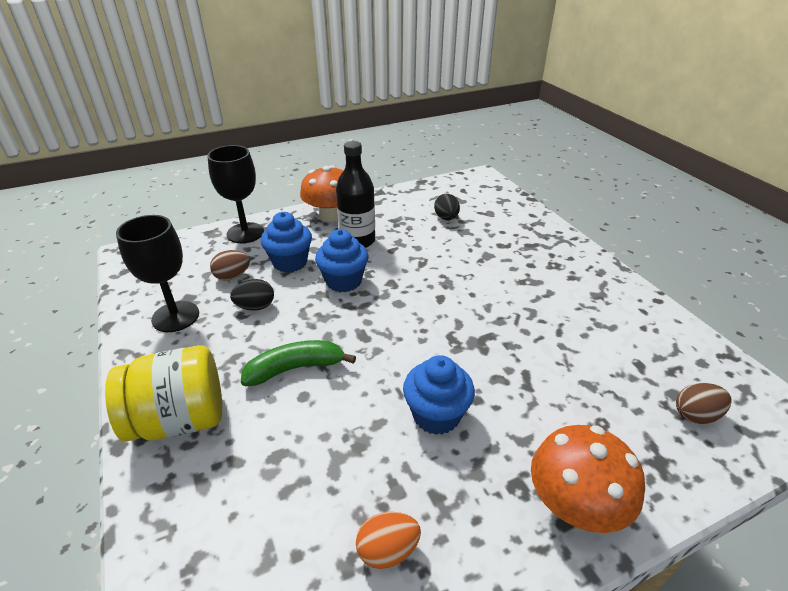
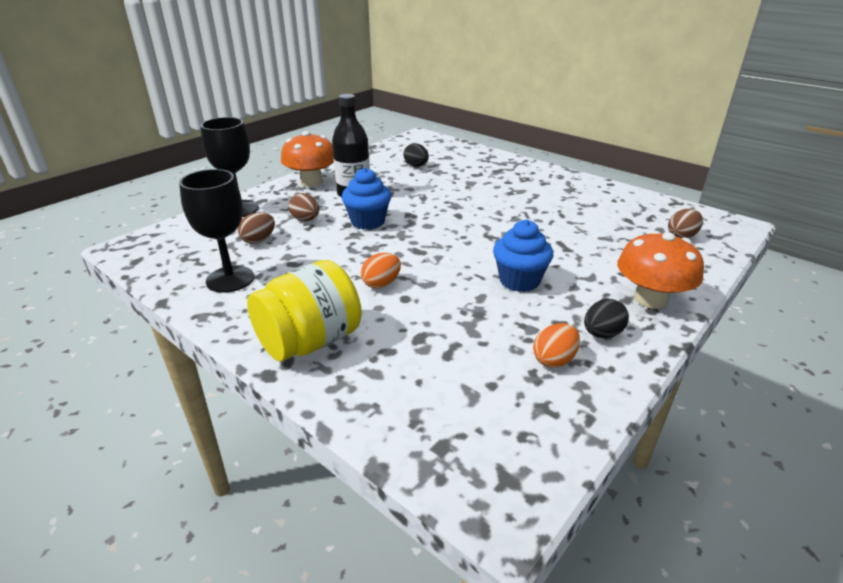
camera: 25 degrees left, 5 degrees down
(255, 307) = (303, 255): black egg -> black egg (602, 334)
(290, 262) = (305, 220): blue cupcake -> brown egg
(295, 368) = (381, 284): green banana -> orange egg

